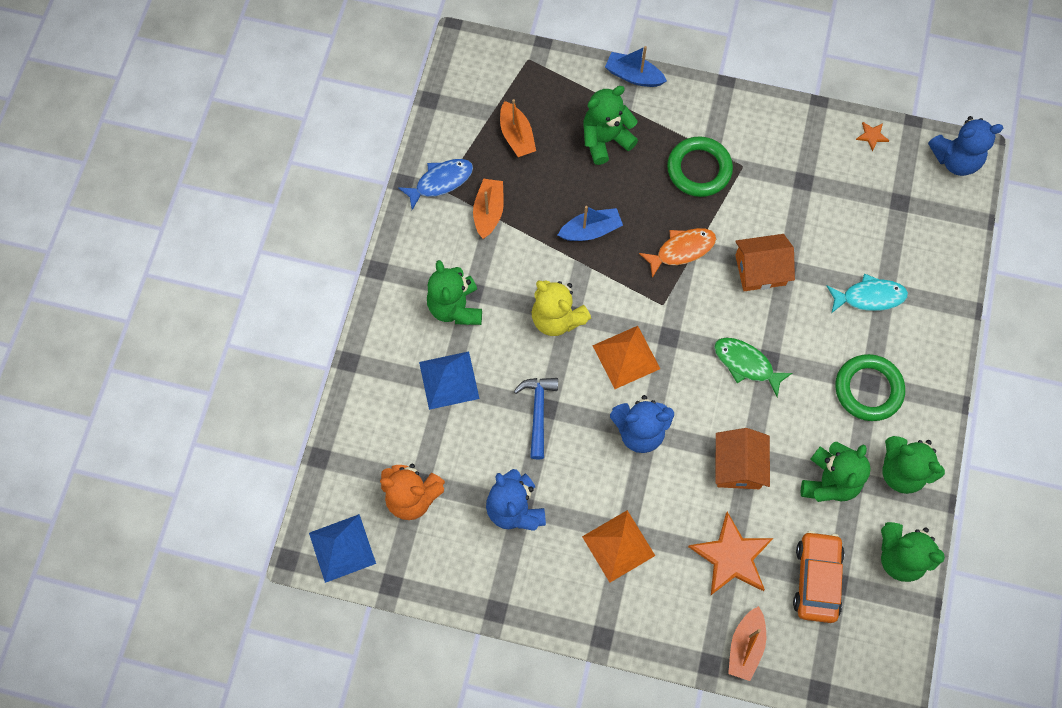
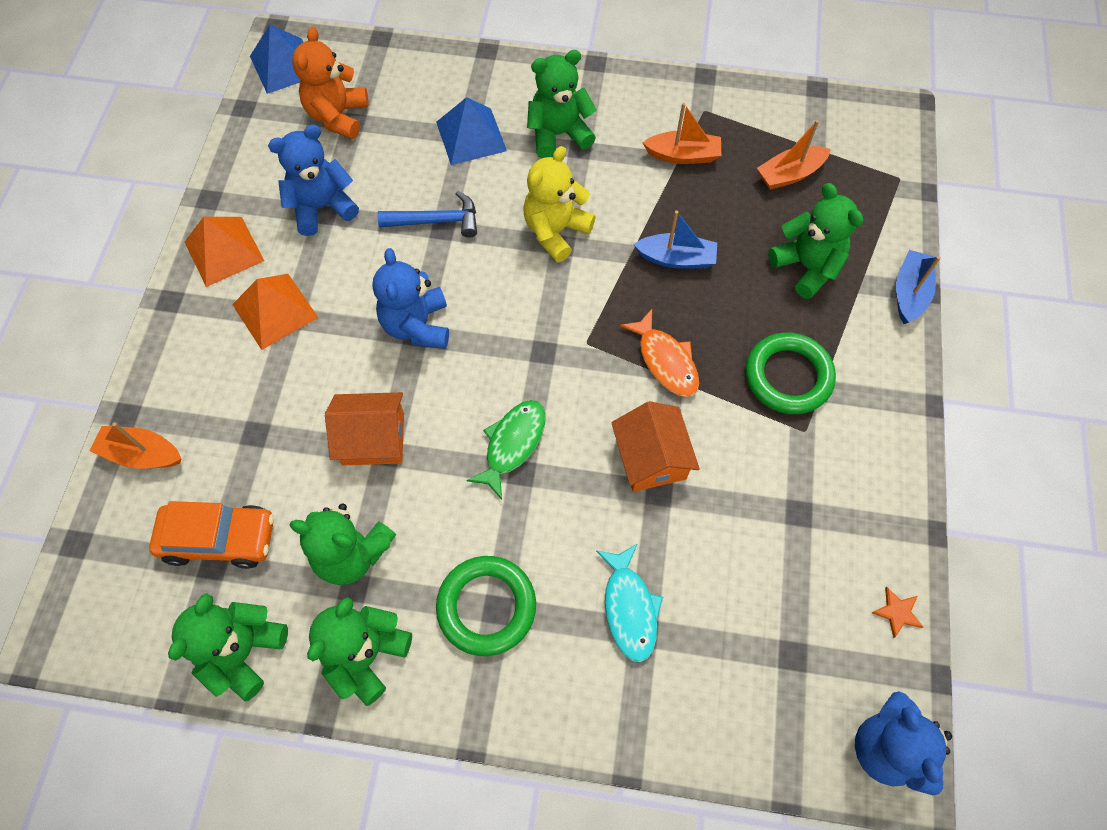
camera: 85 degrees right, 5 degrees down
(440, 182) = (713, 108): blue fish -> none
(591, 230) = (676, 259): blue boat -> blue boat turned 60 degrees counterclockwise
(626, 357) = (512, 306): orange pyramid -> orange pyramid (224, 251)
(732, 556) = (255, 435): orange star -> none

